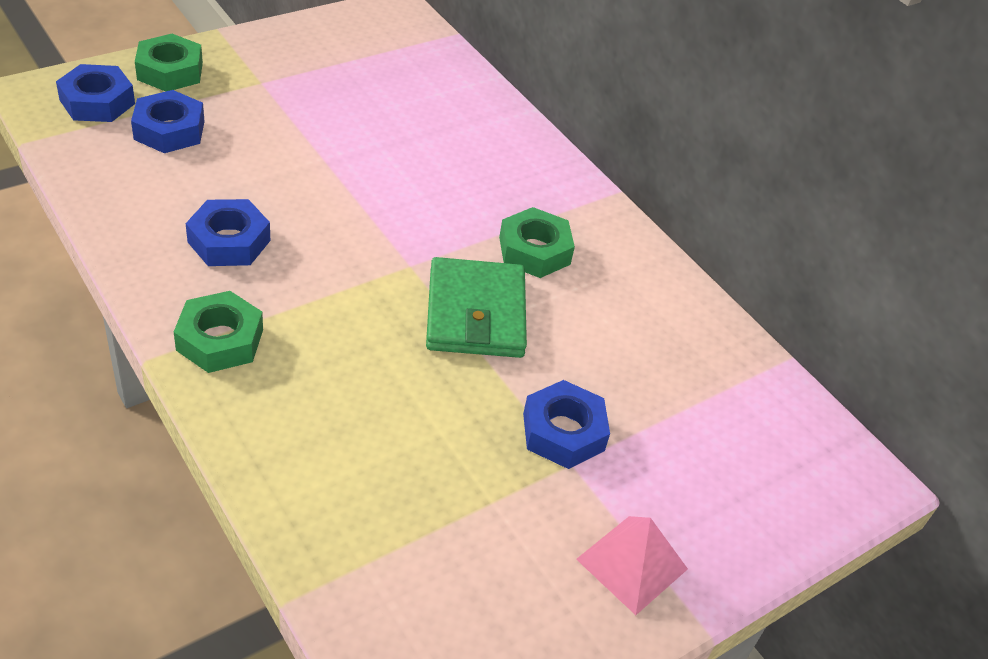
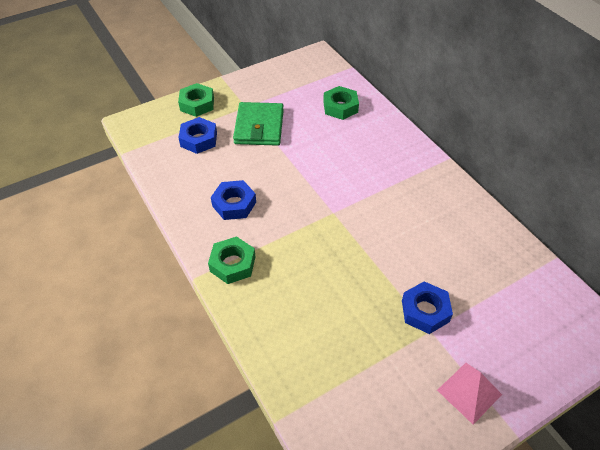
camera: 10 degrees right, 5 degrees up
(97, 102) = (160, 126): blue nut -> none
(476, 313) = (371, 240): green wallet -> green wallet (259, 127)
(534, 250) = (402, 199): green nut -> green nut (340, 107)

